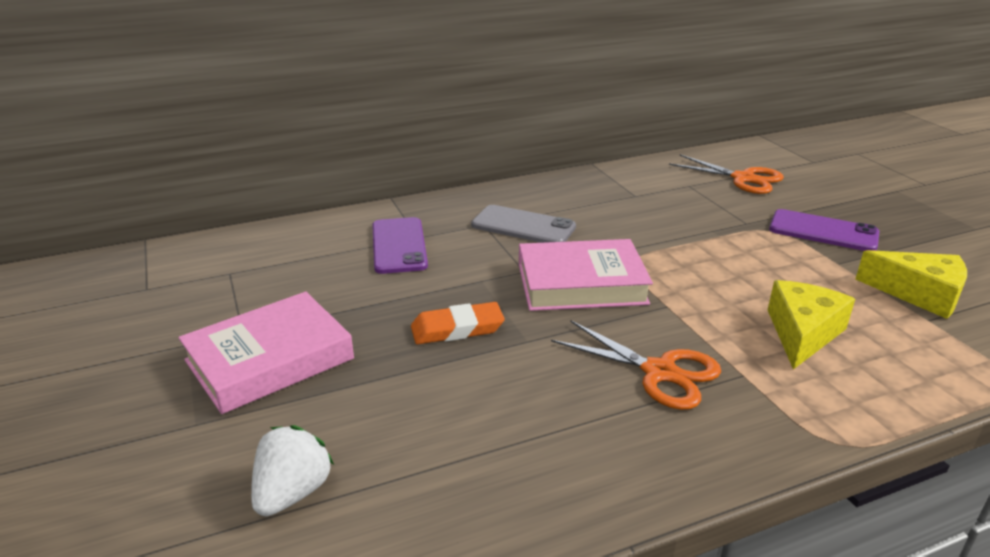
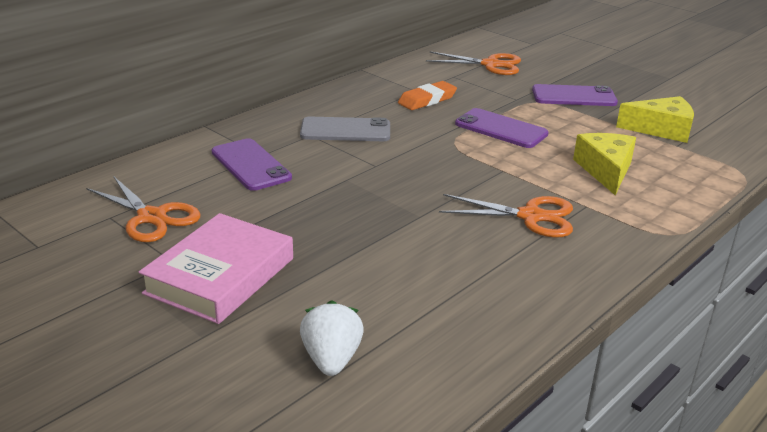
camera: 25 degrees left, 0 degrees up
(263, 281) = (151, 217): none -> orange scissors
(457, 329) = (358, 219): orange eraser -> orange eraser (427, 100)
(581, 283) = (428, 166): pink book -> none
(701, 255) = (501, 129): none -> purple phone

